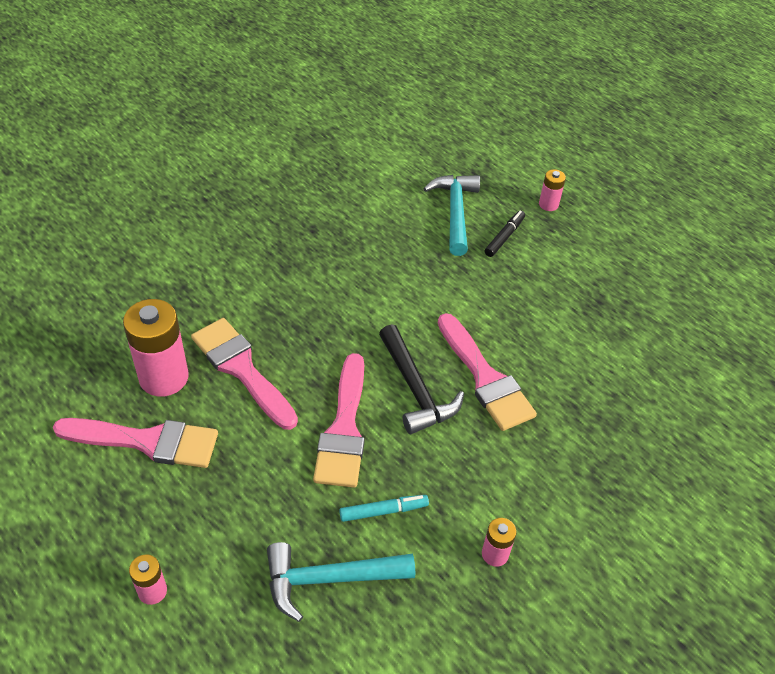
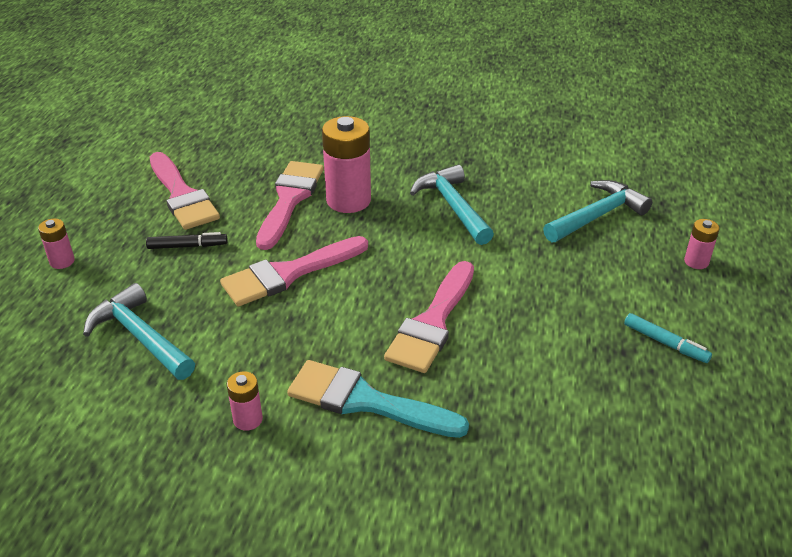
camera: 55 degrees right, 10 degrees down
(164, 377) = (243, 173): pink battery -> pink battery (348, 200)
(362, 277) = (453, 206): none -> turquoise hammer
(383, 511) = (230, 333): turquoise marker -> turquoise marker (665, 343)
(415, 389) = (372, 290): black hammer -> none
(504, 237) = (612, 256): black marker -> black marker (187, 246)
(534, 469) = (365, 401): none -> turquoise brush

